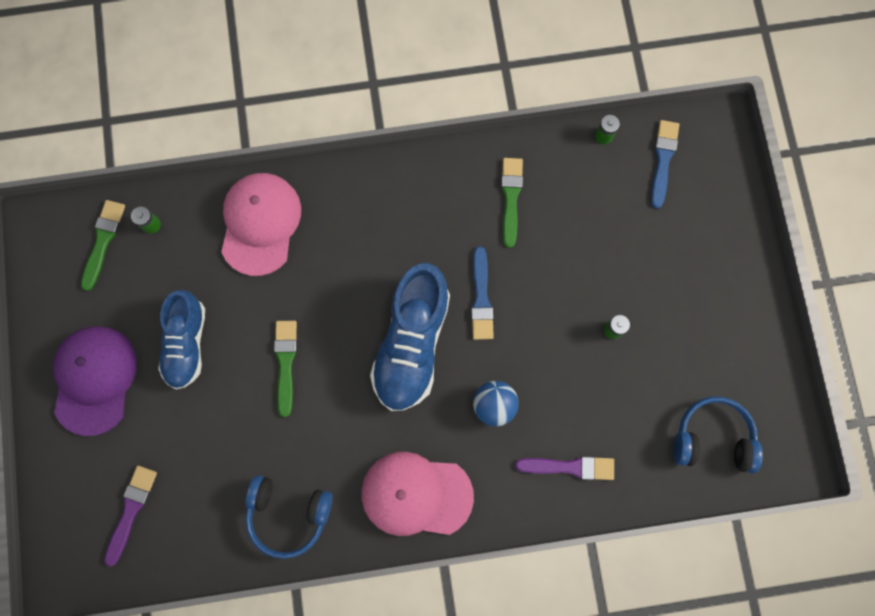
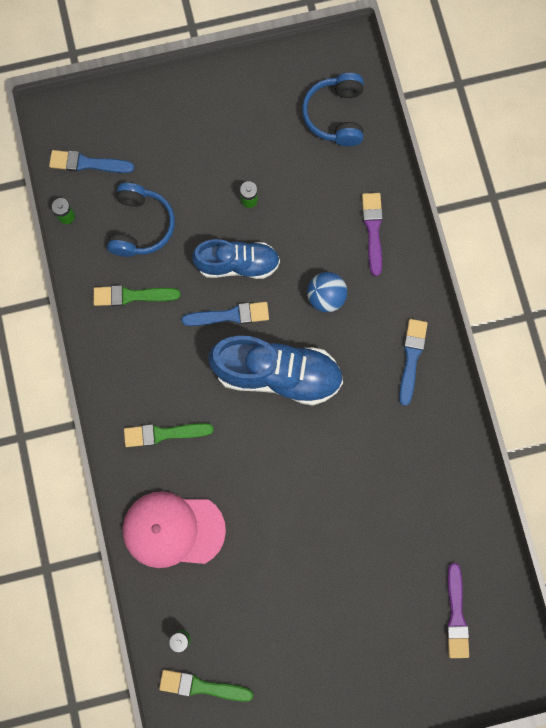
camera: 95 degrees left, 0 degrees up
(94, 379) = (339, 671): purple cap -> none
(131, 510) = (456, 615): purple brush -> purple brush turned 105 degrees counterclockwise
(187, 343) = (296, 585): blue shoe -> blue shoe (237, 264)
(286, 363) = (306, 488): green brush -> green brush (164, 434)
(288, 514) = (441, 469): blue headphones -> blue headphones (141, 226)
(416, 494) = (411, 358): pink cap -> blue brush

